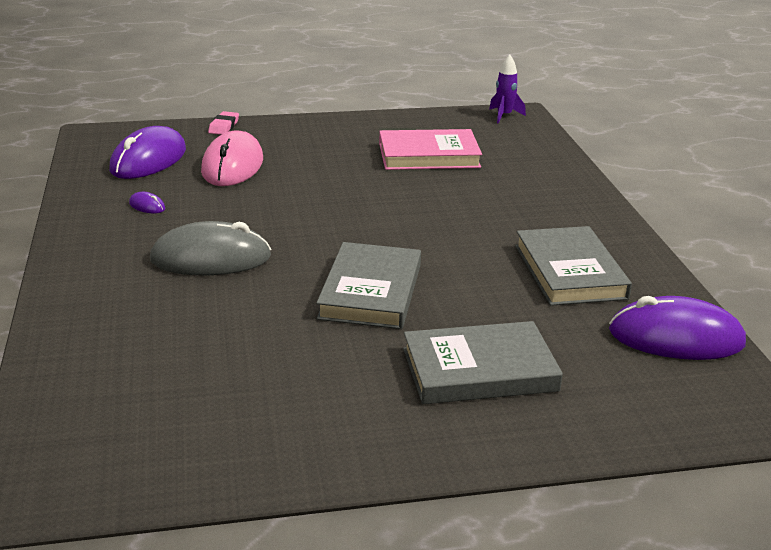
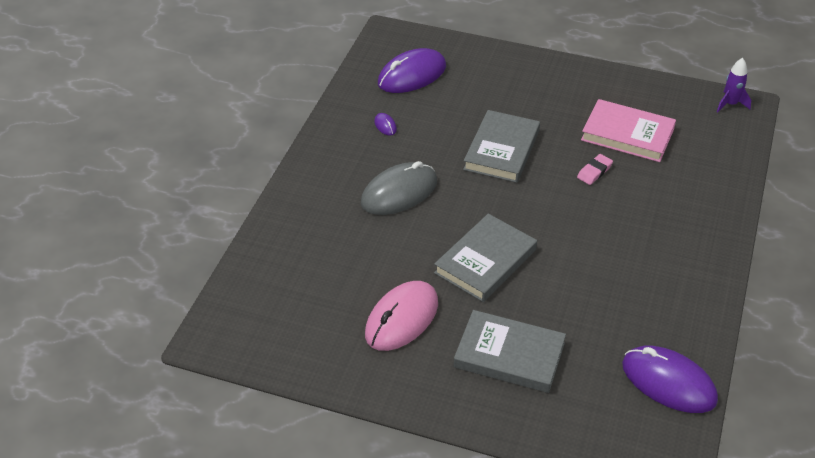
camera: 30 degrees right, 15 degrees up
(211, 258) = (399, 192): grey mouse -> grey mouse turned 60 degrees counterclockwise
(224, 126) = (488, 51): pink eraser -> pink eraser (594, 172)
(233, 166) = (468, 100): pink mouse -> pink mouse (402, 319)
(569, 272) = (641, 294): grey book -> grey book (501, 150)

